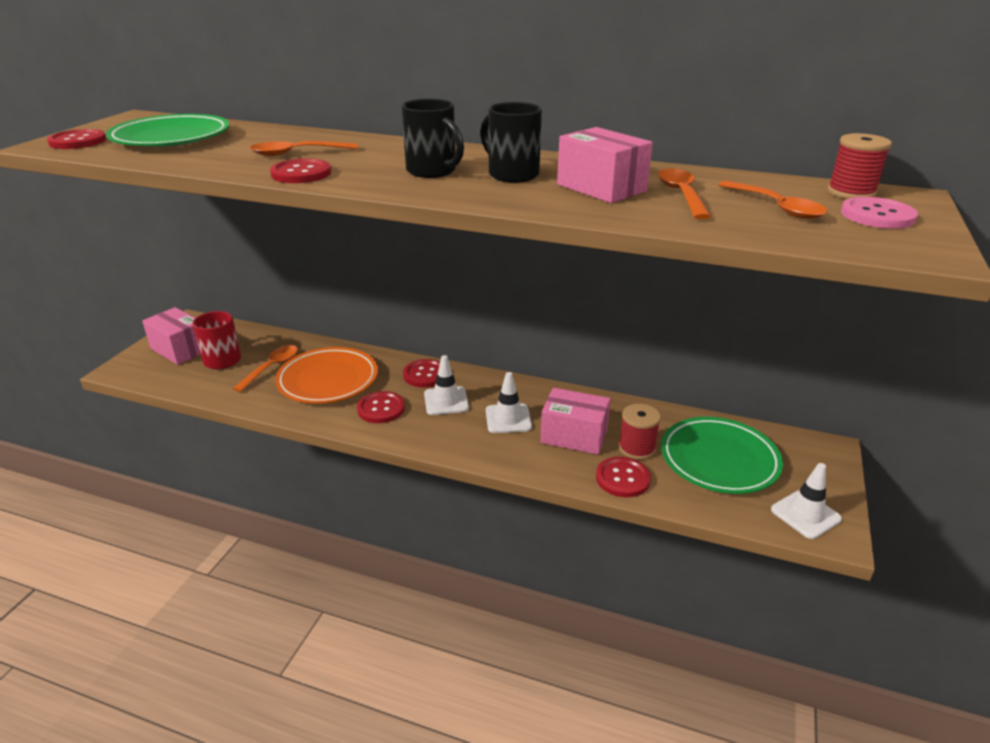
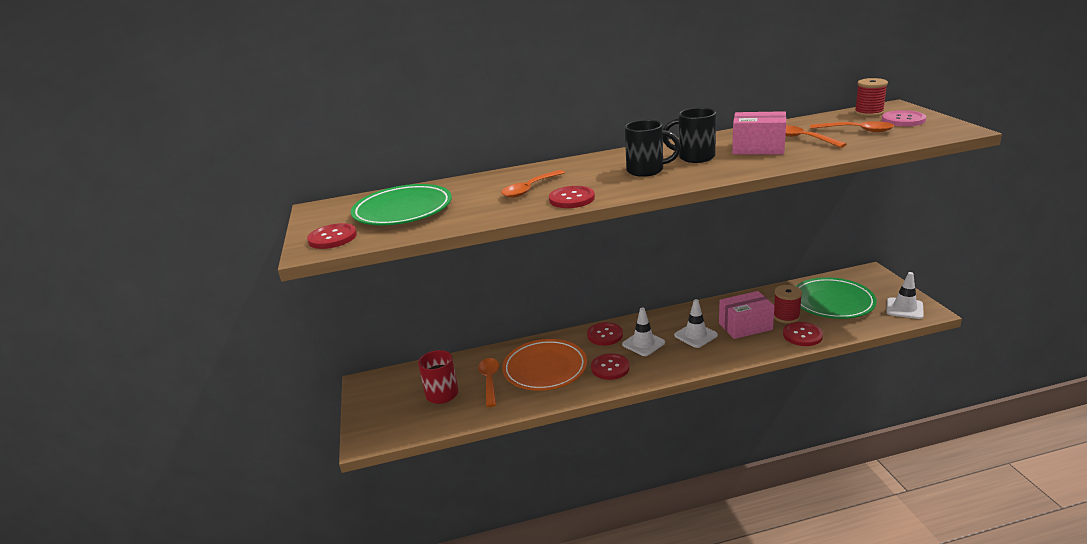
camera: 30 degrees left, 5 degrees down
(180, 349) = (392, 403): pink box -> none

